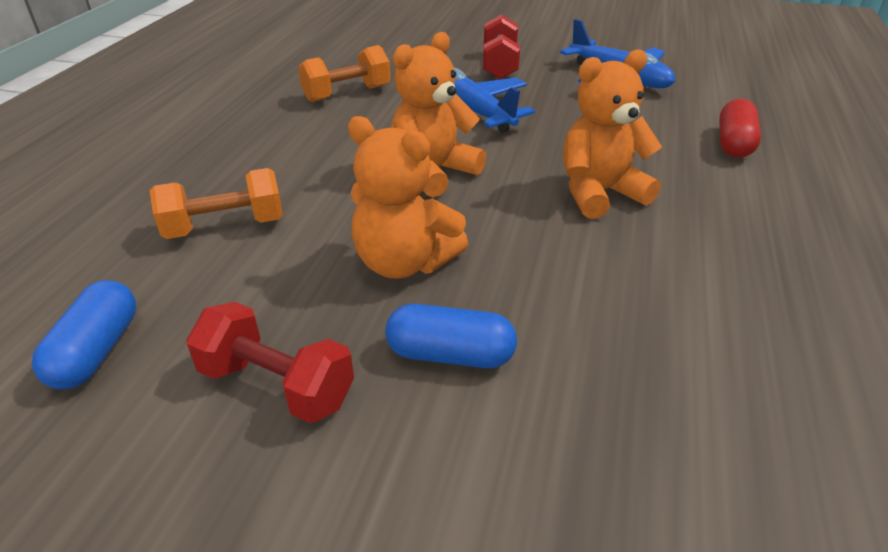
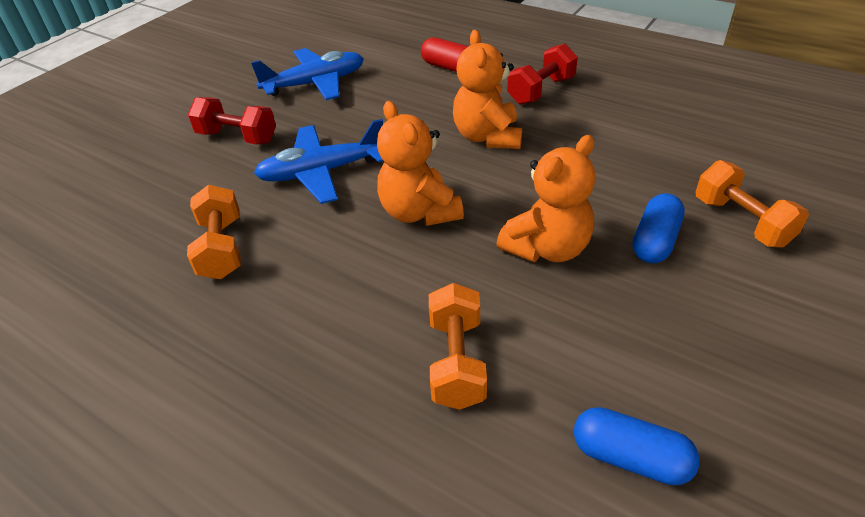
camera: 70 degrees left, 5 degrees up
(277, 385) = (679, 333): red dumbbell -> red dumbbell (541, 91)
(538, 457) = (741, 222): none -> orange dumbbell

